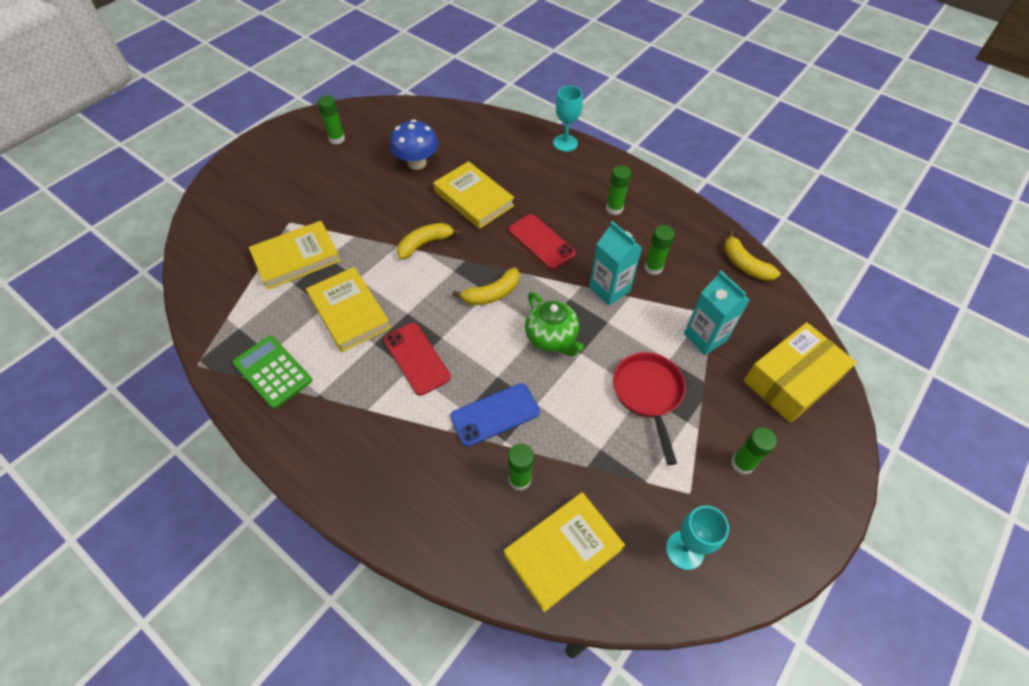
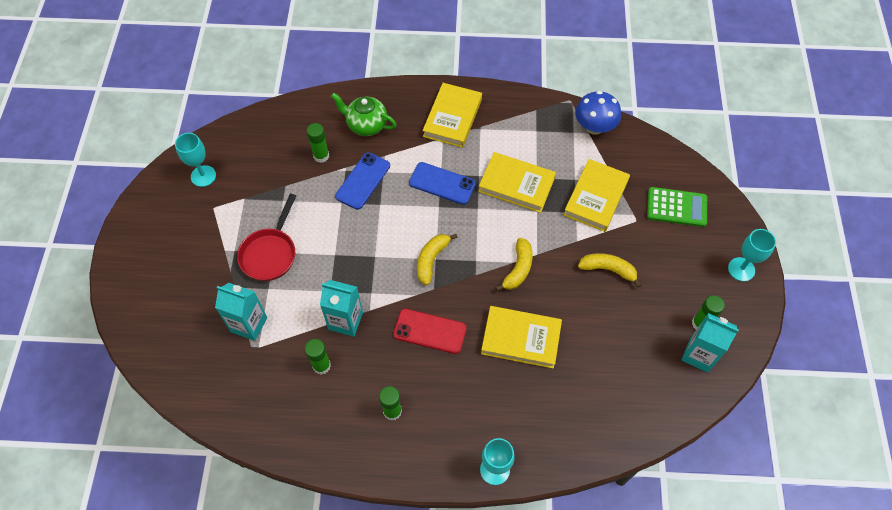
camera: 145 degrees right, 5 degrees up
(263, 150) = (741, 269): none -> turquoise goblet
(272, 372) = (521, 123): green calculator -> green calculator (676, 207)
(361, 125) = (699, 354): none -> turquoise carton
(417, 163) = (605, 345): blue mushroom -> blue mushroom (594, 127)
(417, 358) = (442, 183): red phone -> blue phone
(552, 338) = (362, 253): green teapot -> green teapot (366, 125)
(563, 552) = (272, 137): yellow book -> yellow book (452, 118)
(648, 394) = (270, 253): red pan -> red pan turned 60 degrees clockwise
(742, 464) = (186, 244): green glue stick -> none
(745, 264) = (243, 421): yellow banana -> yellow banana (608, 269)
(791, 380) = (169, 328): yellow box -> none

